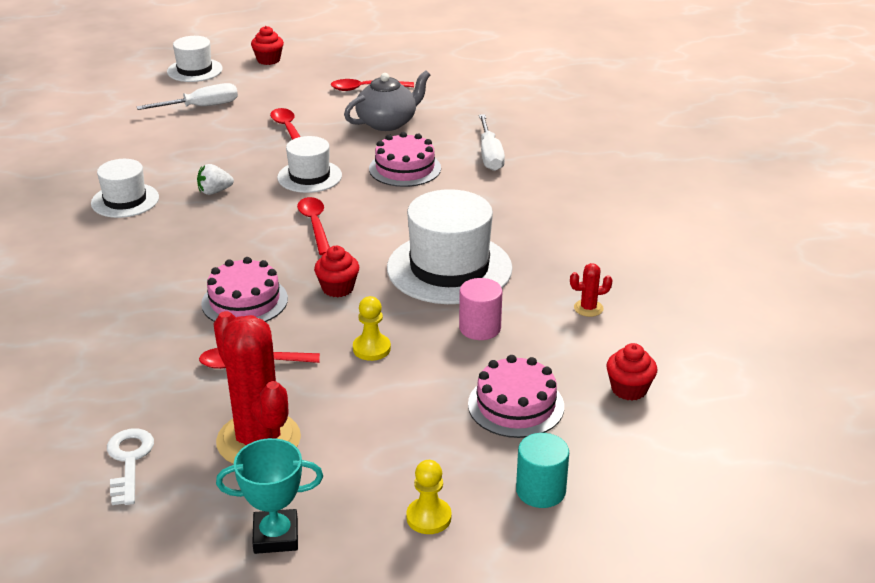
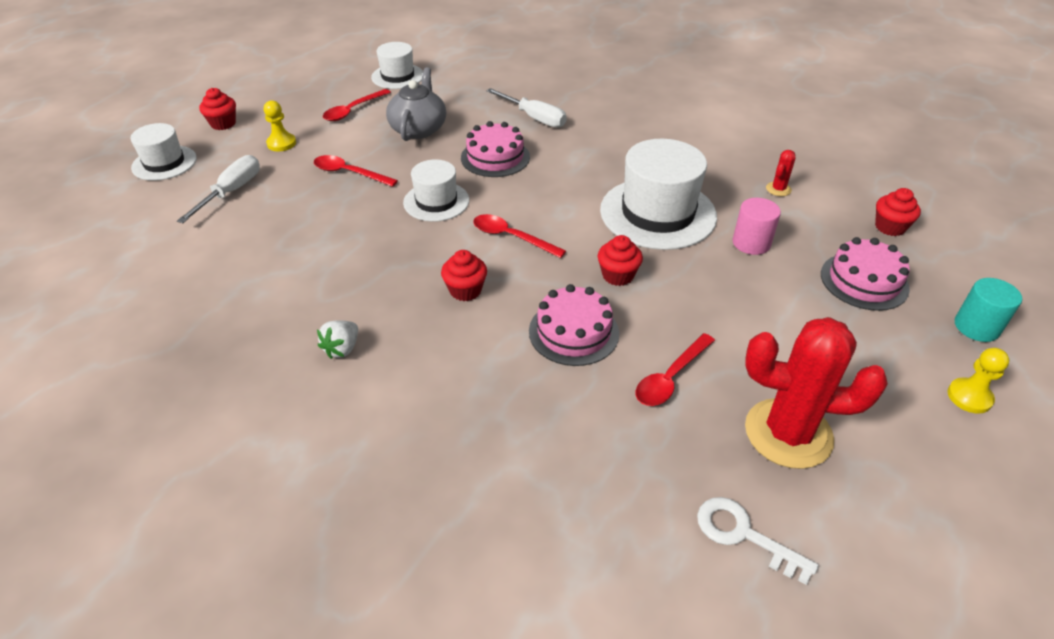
camera: 45 degrees left, 10 degrees up
(125, 200) = (311, 313): white hat -> white hat (397, 76)
(214, 191) = (380, 257): white strawberry -> white strawberry (342, 349)
(227, 239) = (465, 290): none -> red cupcake
(276, 536) = (933, 496): turquoise trophy -> none
(371, 348) = (721, 305): yellow pawn -> yellow pawn (281, 143)

